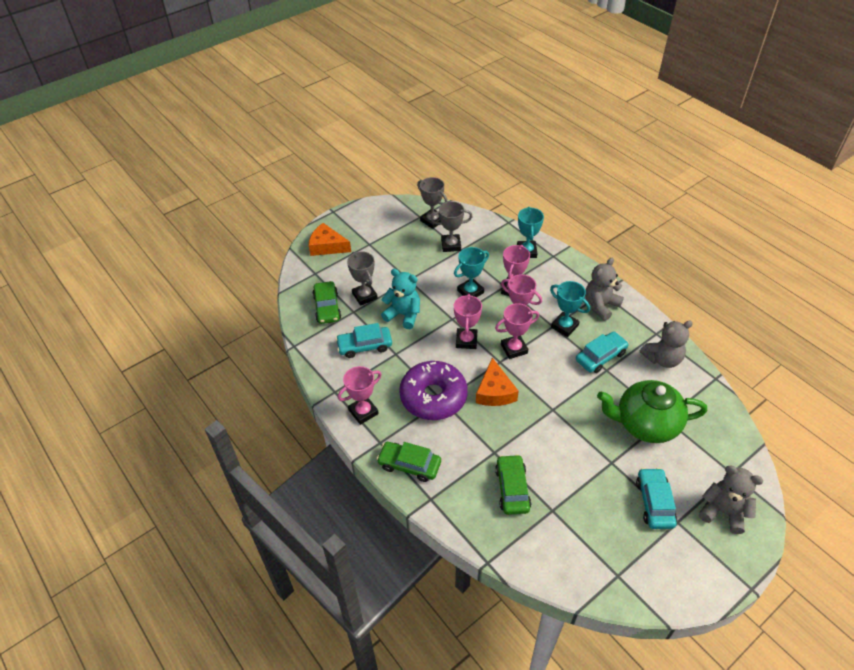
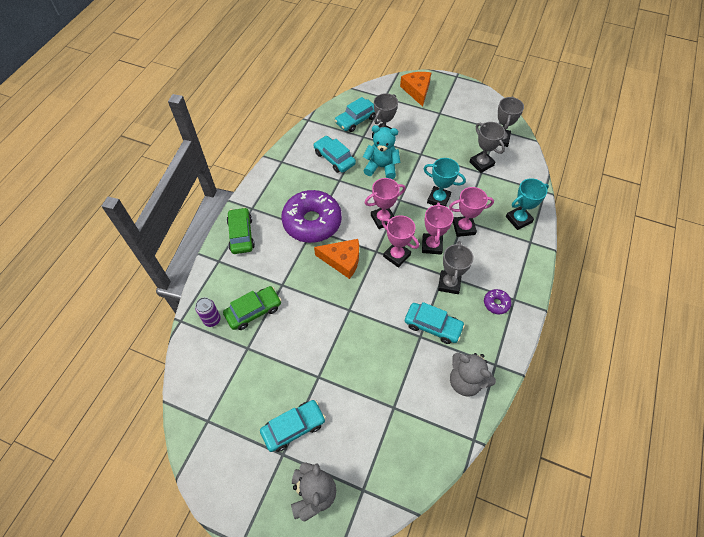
camera: 60 degrees right, 10 degrees up
(327, 307) = (356, 120): green car -> turquoise car
(363, 412) = (273, 186): pink trophy -> none
(403, 315) = (381, 167): turquoise teddy bear -> turquoise teddy bear turned 75 degrees counterclockwise
(494, 391) = (342, 260): orange cheese -> orange cheese turned 135 degrees counterclockwise
(502, 531) = (212, 320): none -> purple can
(564, 326) = (449, 283): turquoise trophy -> grey trophy
(600, 305) = (496, 303): grey teddy bear -> purple donut
(645, 424) = (377, 391): green teapot -> none

